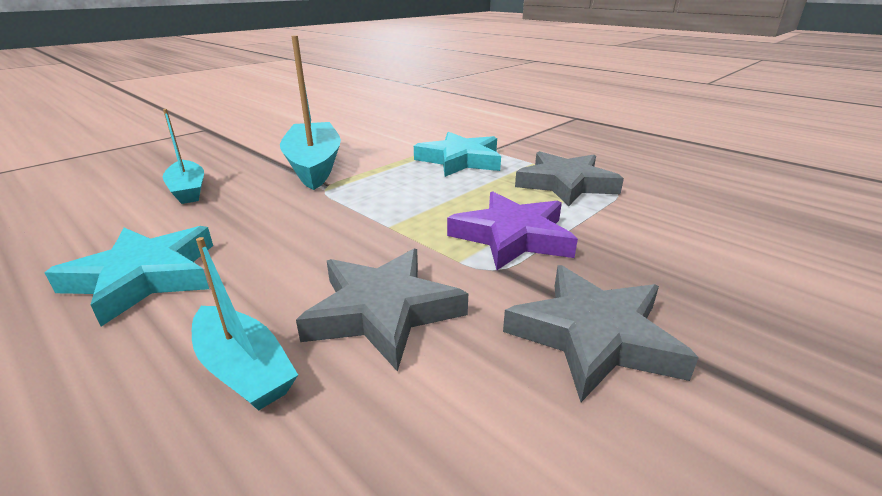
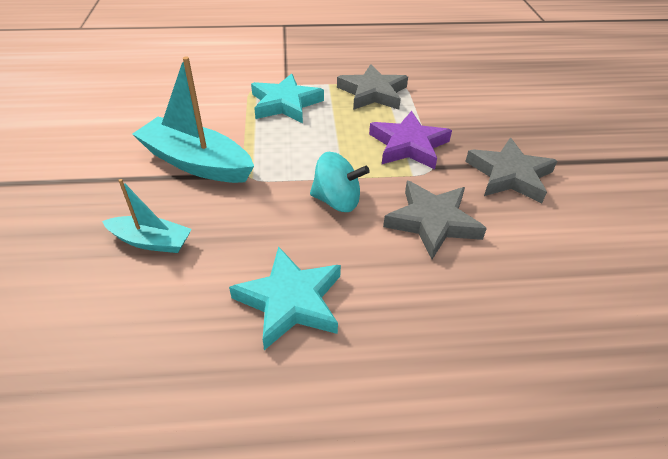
camera: 50 degrees left, 15 degrees up
(244, 369) = (436, 286): turquoise boat -> none
(342, 238) = (337, 201): none -> turquoise spinning top

